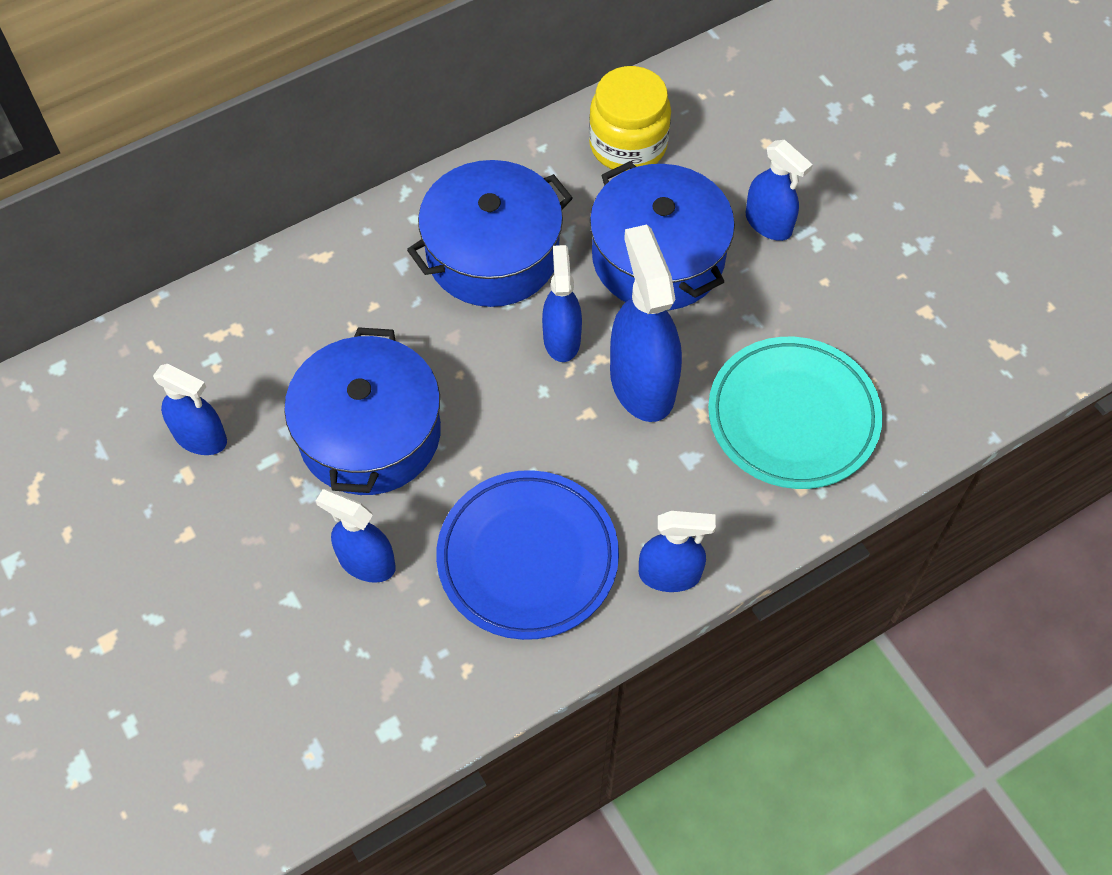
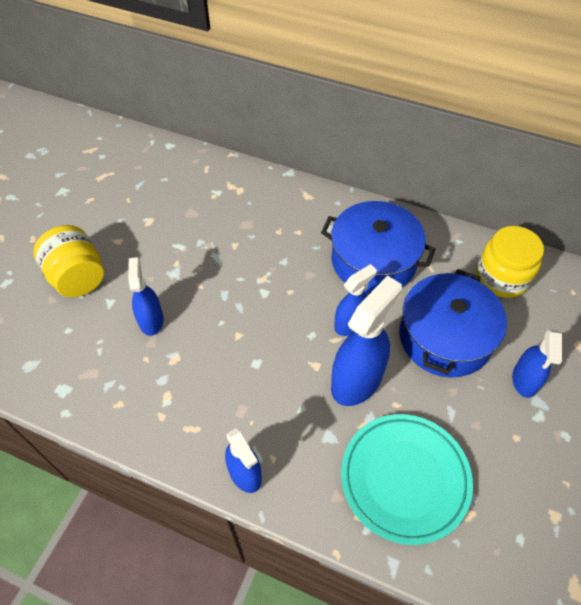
camera: 55 degrees right, 5 degrees down
(200, 437) = (172, 214): blue spray bottle -> none
(208, 620) = (78, 277): none -> yellow jar
(370, 433) = (225, 276): blue pot -> none
(527, 558) = (204, 392): blue plate -> none

